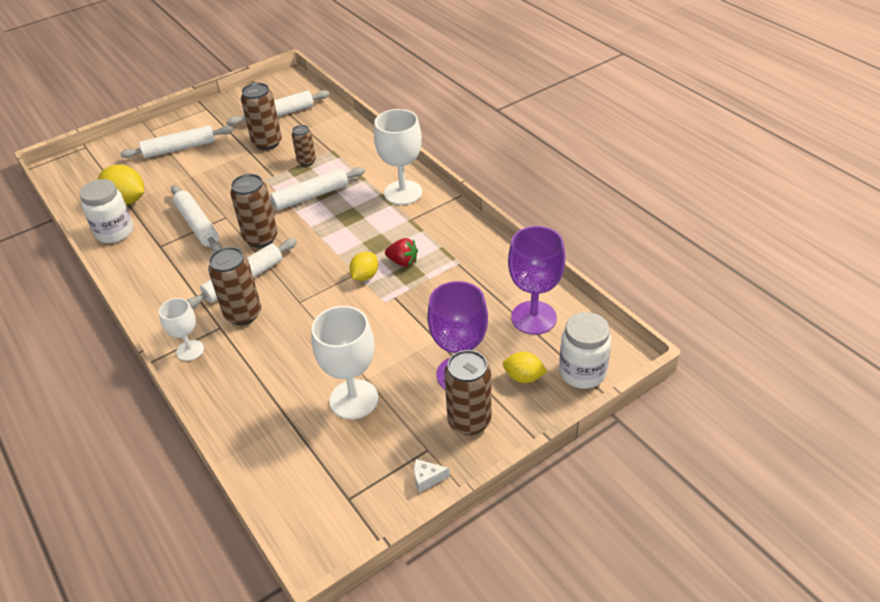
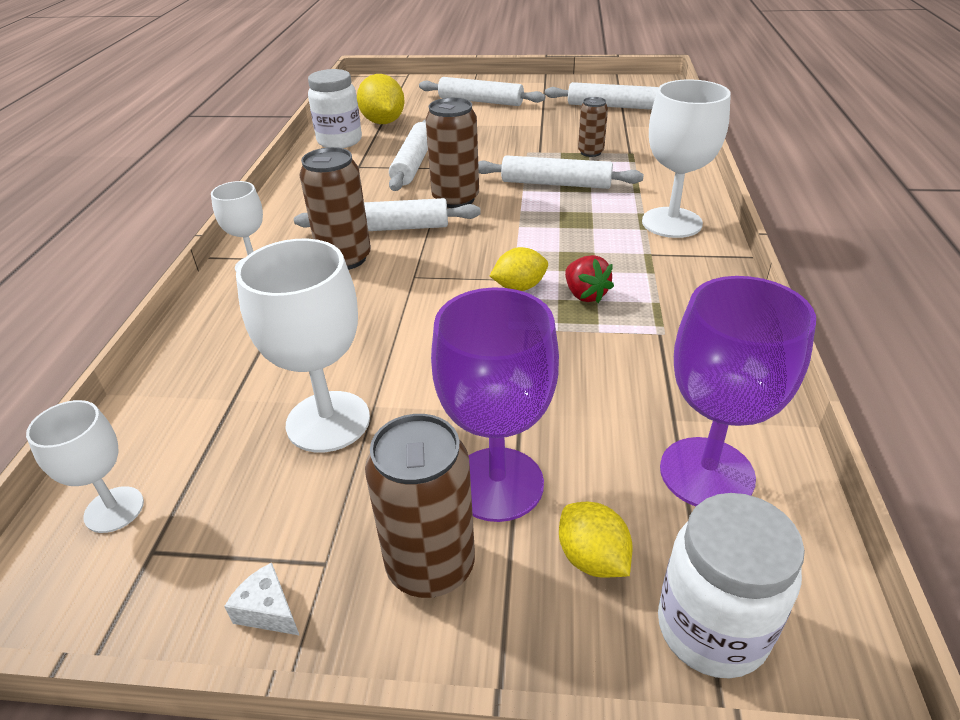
camera: 40 degrees right, 5 degrees down
(267, 143) = (569, 124): brown can -> none
(305, 499) = (114, 509): none -> white goblet

